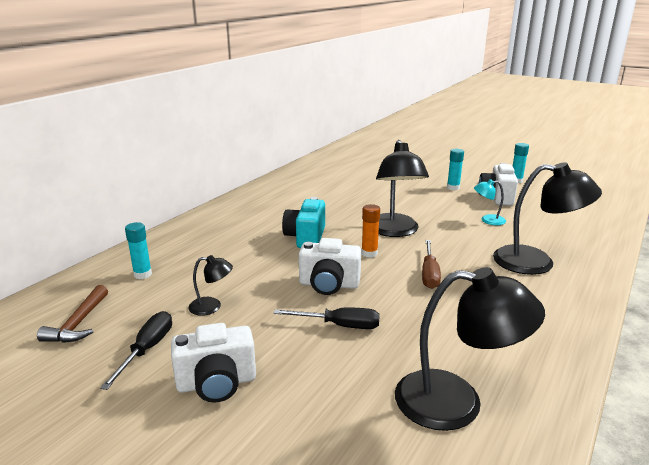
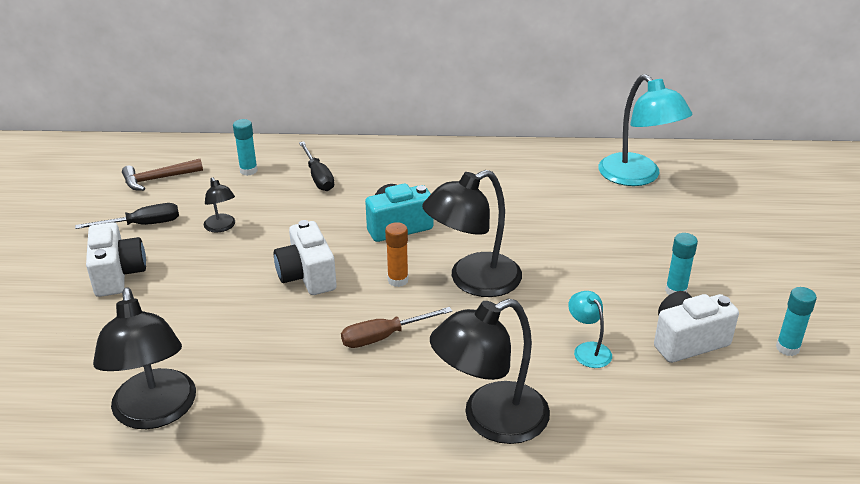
camera: 60 degrees right, 10 degrees up
(217, 383) = (118, 275): white camera -> white camera turned 150 degrees counterclockwise
(339, 325) = (237, 308): black screwdriver -> black screwdriver (318, 177)
(340, 166) = (637, 177): none -> turquoise lamp
(536, 262) = (490, 420): black lamp -> black lamp turned 75 degrees clockwise

